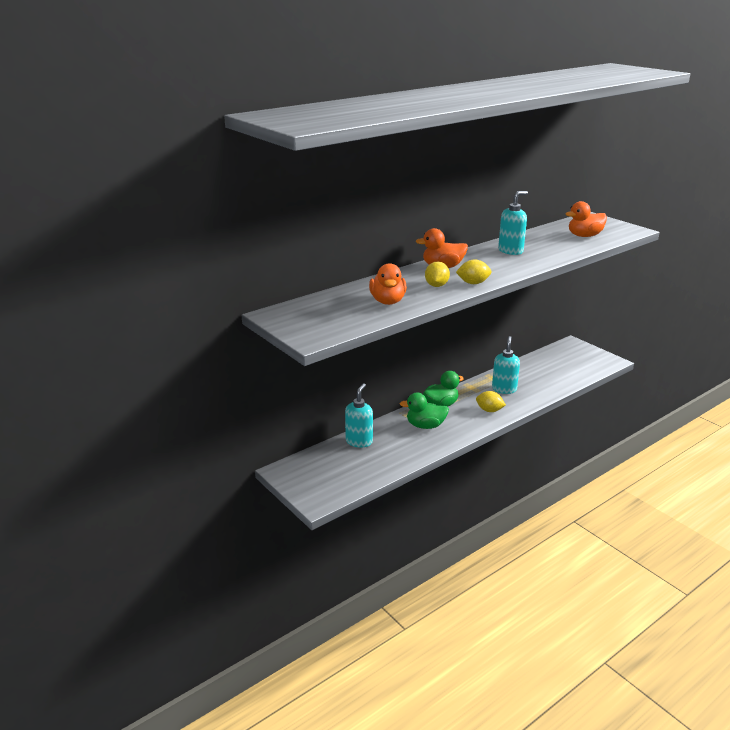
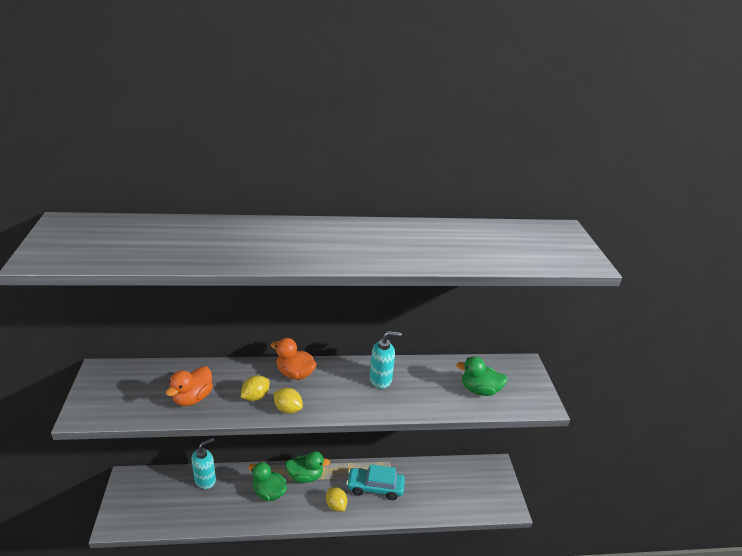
camera: 30 degrees right, 5 degrees up
(504, 389) = (375, 487): turquoise soap dispenser -> turquoise car
(584, 236) = (480, 390): orange duck -> green duck

